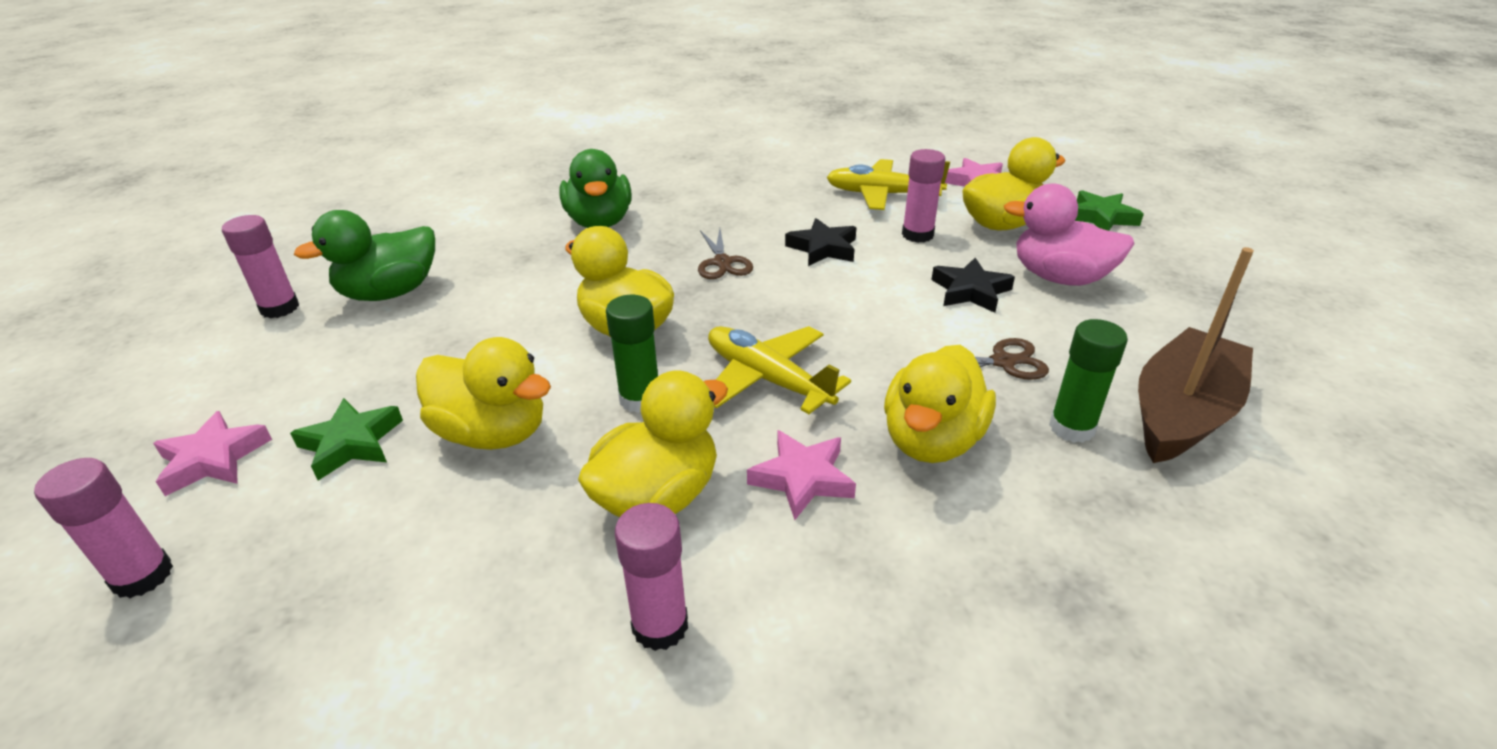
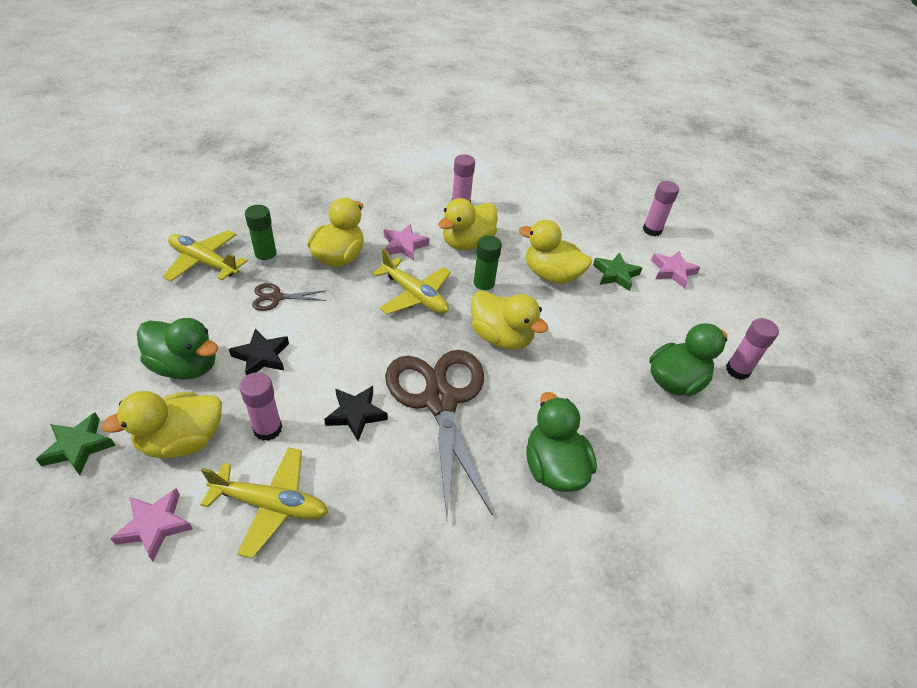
camera: 175 degrees right, 10 degrees up
(722, 262) = (440, 400): brown scissors -> brown scissors, size x2.35
(1059, 278) = (186, 366): pink duck -> green duck
(1181, 413) = (204, 262): brown boat -> yellow plane

